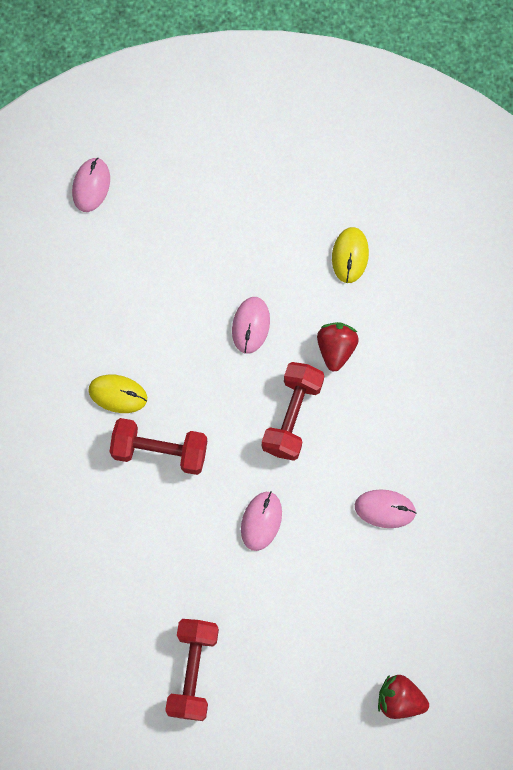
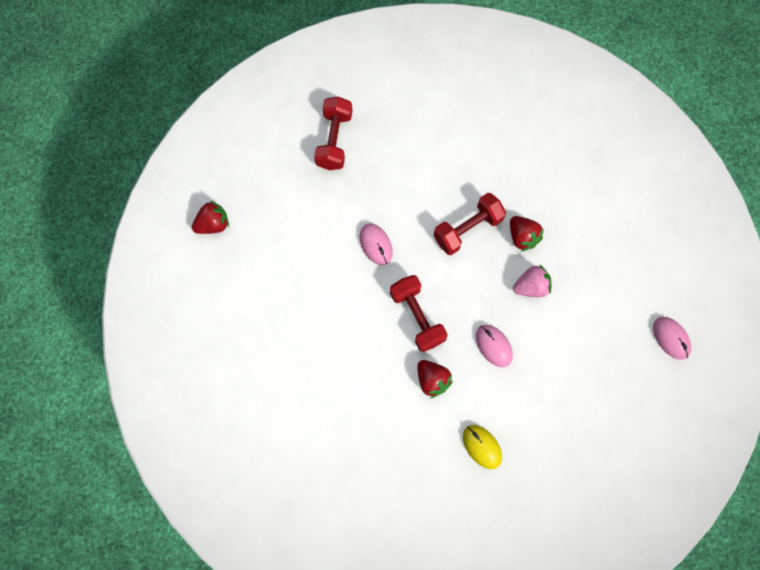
camera: 135 degrees right, 0 degrees up
(118, 394) = (522, 237): yellow mouse -> red strawberry
(161, 343) = (531, 286): none -> pink strawberry
(193, 671) = (334, 140): red dumbbell -> red dumbbell turned 45 degrees clockwise
(385, 509) = (315, 315): pink mouse -> none

